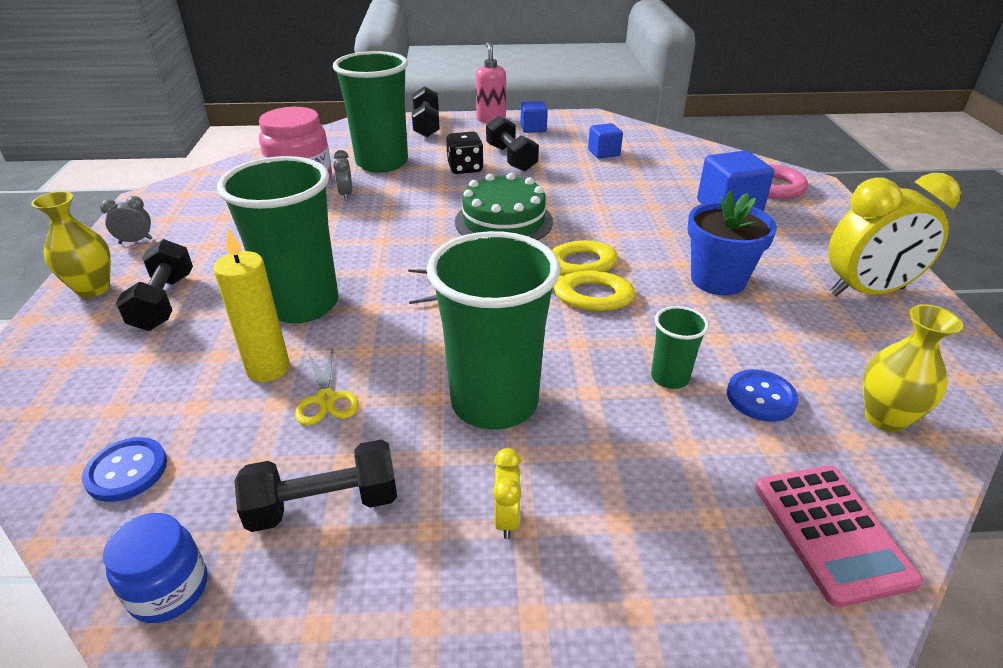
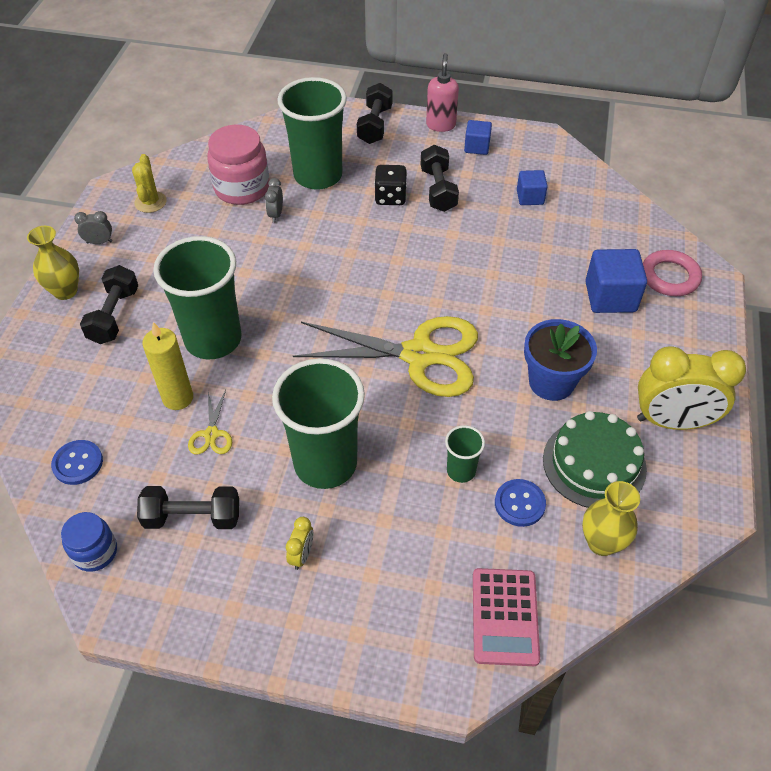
camera: 15 degrees right, 15 degrees up
(196, 202) = (150, 202): none -> yellow cactus
(503, 221) = (400, 275): green cake -> green cake (594, 464)

